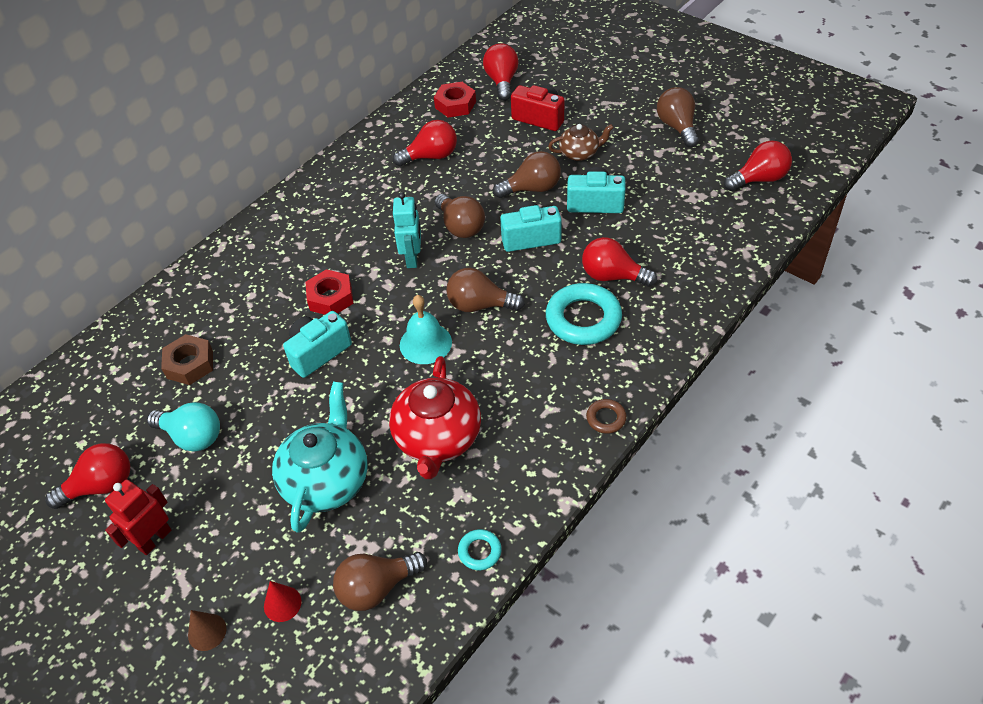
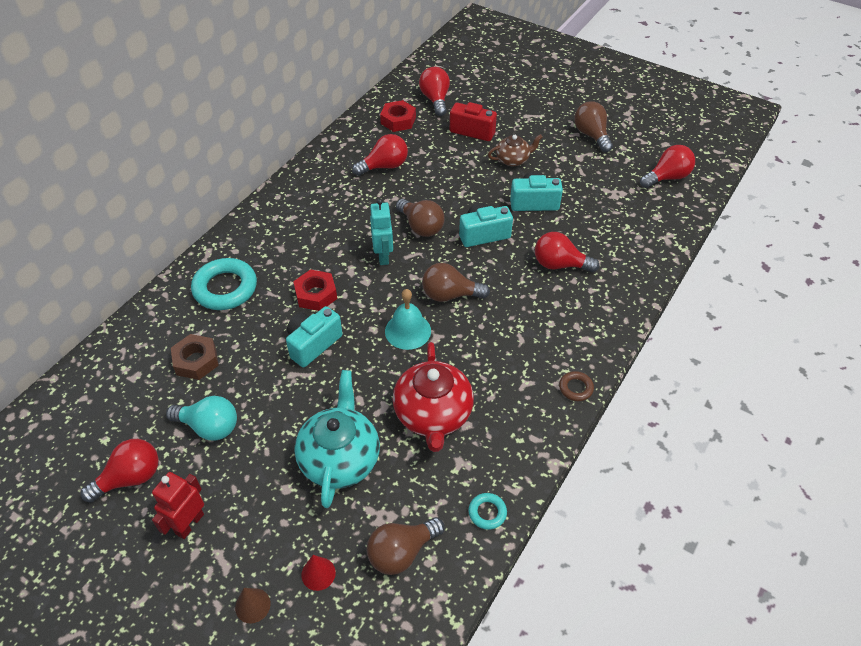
camera: 10 degrees left, 0 degrees up
(532, 189) = (477, 191): brown light bulb -> none
(583, 319) = (541, 303): turquoise ring -> turquoise ring (225, 288)

